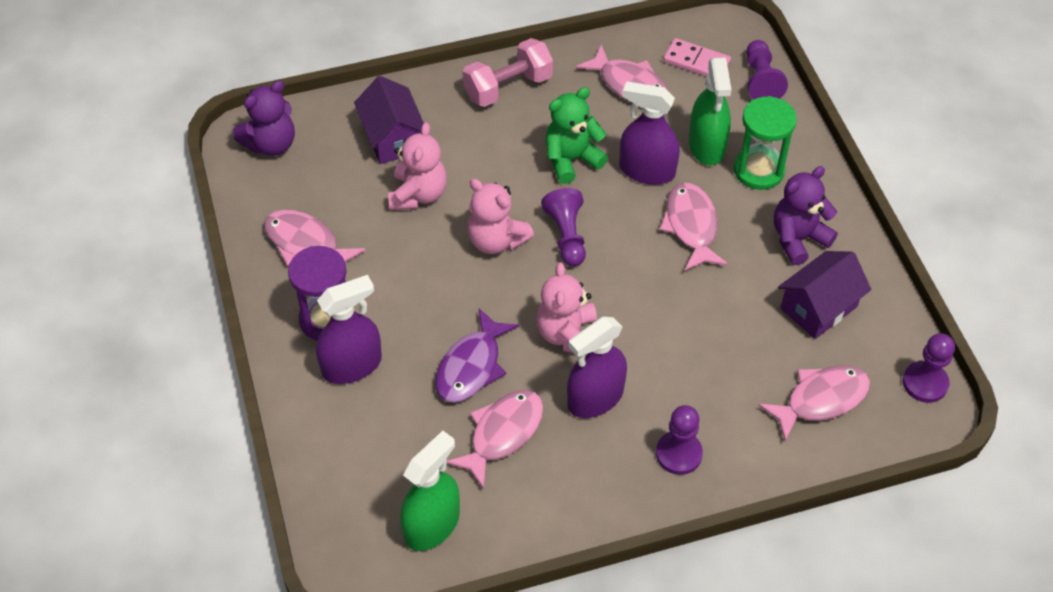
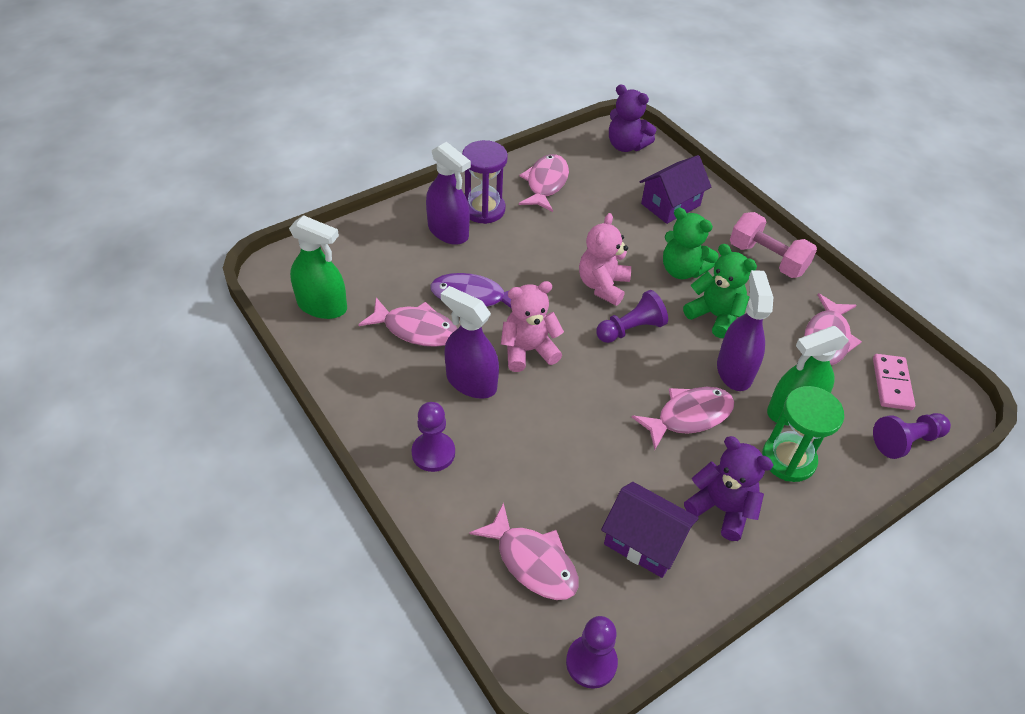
camera: 70 degrees right, 5 degrees down
(418, 194) = (623, 231): pink teddy bear -> none
(498, 163) = (682, 270): none -> green teddy bear

